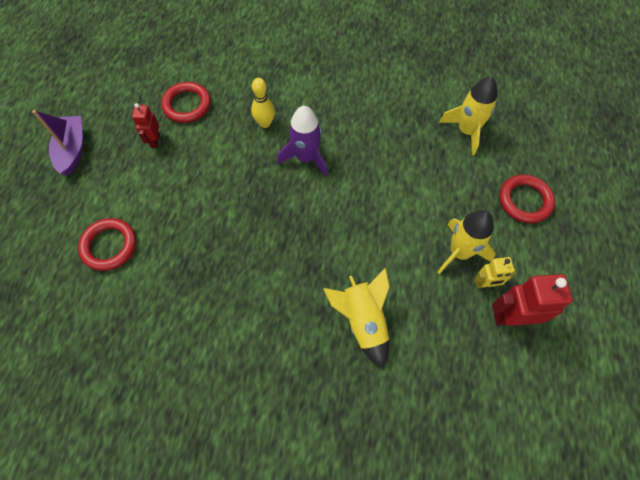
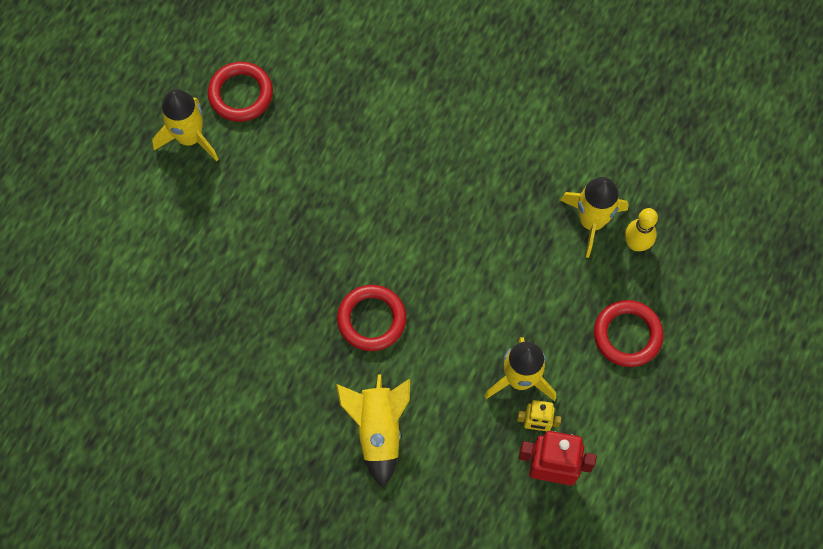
camera: 15 degrees right, 5 degrees up
(72, 150) = (86, 125): purple boat -> none
(109, 246) = (110, 265): red ring -> red ring (371, 319)
(155, 141) = (190, 137): red robot -> yellow rocket
(265, 123) = (334, 146): yellow bowling pin -> yellow bowling pin (636, 244)
(306, 158) = (372, 208): purple rocket -> none

